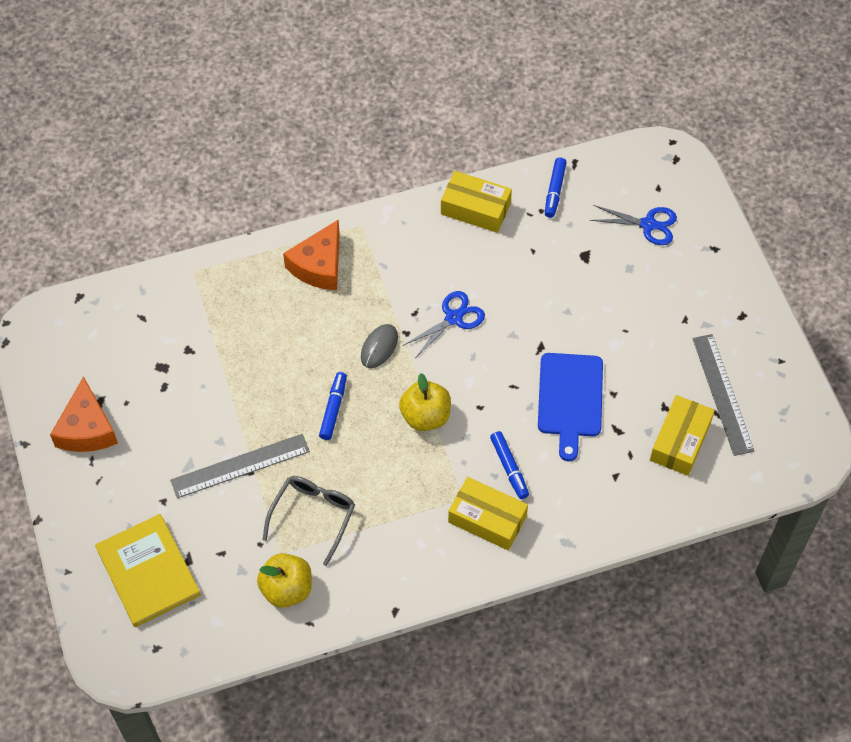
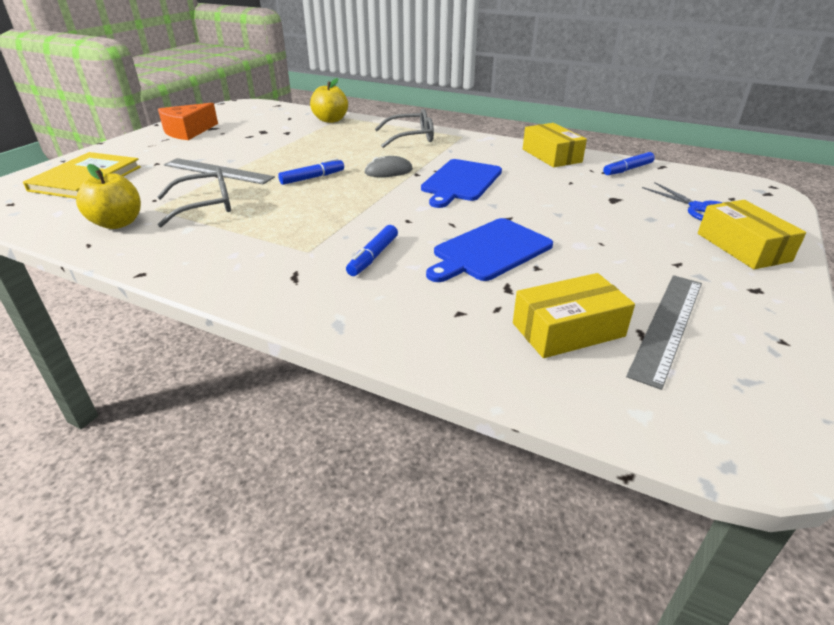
camera: 45 degrees right, 25 degrees down
(319, 266) = (411, 137): orange cheese -> grey glasses
(425, 416) = (361, 206): yellow apple -> yellow apple (330, 120)
(454, 318) = (460, 182): blue scissors -> blue cutting board
(487, 519) = (303, 271): yellow box -> yellow box (743, 247)

